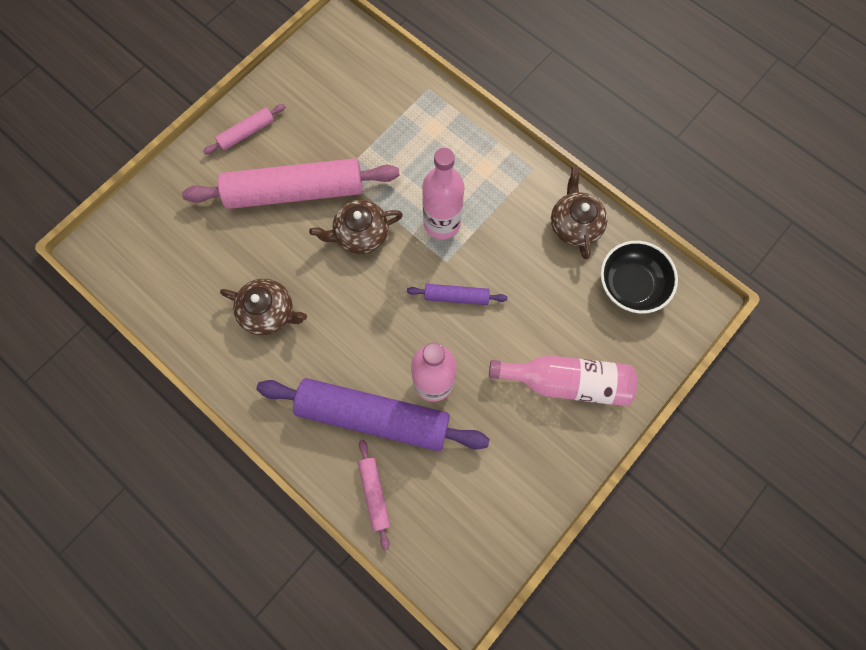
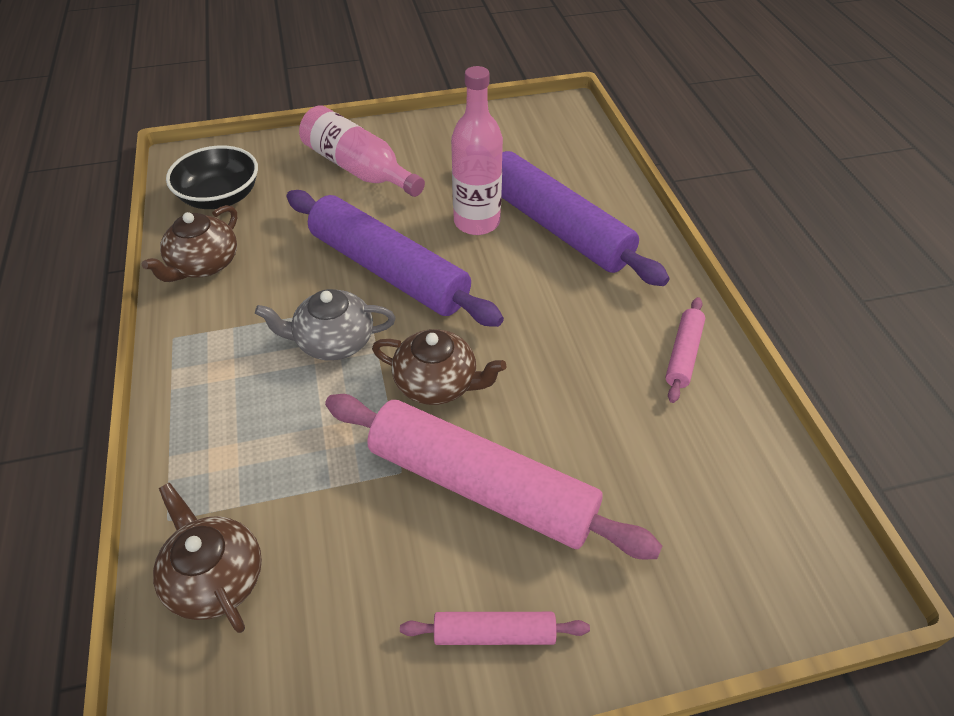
camera: 145 degrees left, 25 degrees down
(269, 312) = (611, 363): brown teapot -> brown teapot (215, 577)
(374, 493) = (596, 182): pink rolling pin -> pink rolling pin (683, 354)
(442, 223) = (333, 341): pink bottle -> grey teapot
(456, 297) = (389, 270): purple rolling pin -> purple rolling pin, size x2.21

